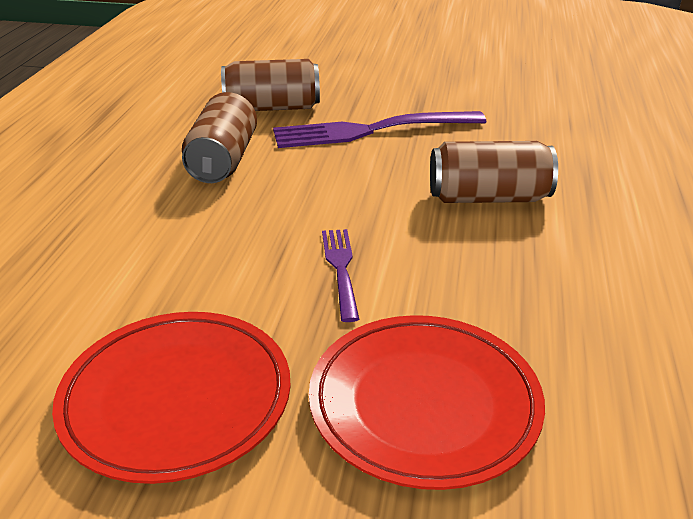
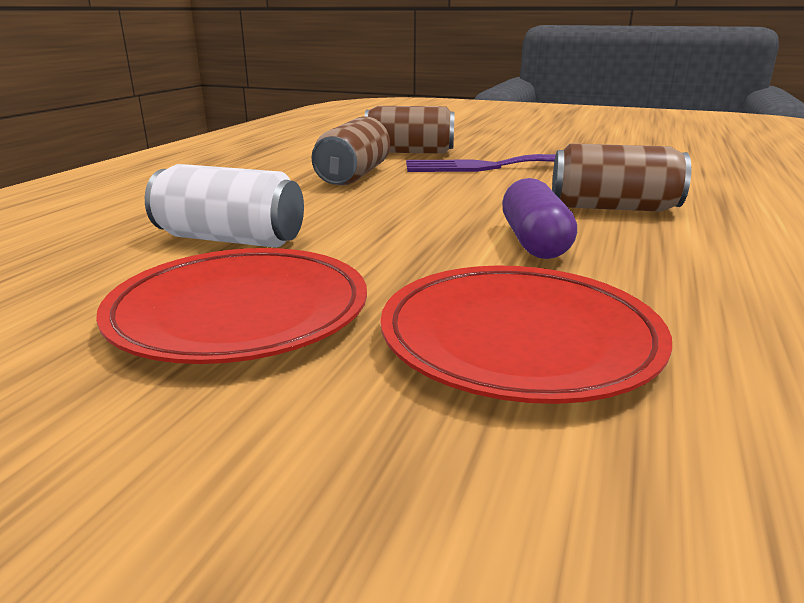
camera: 10 degrees right, 10 degrees down
(129, 288) = (230, 239): none -> white can
(341, 269) = (447, 241): purple fork -> none
(421, 262) = (534, 242): none -> purple capsule

